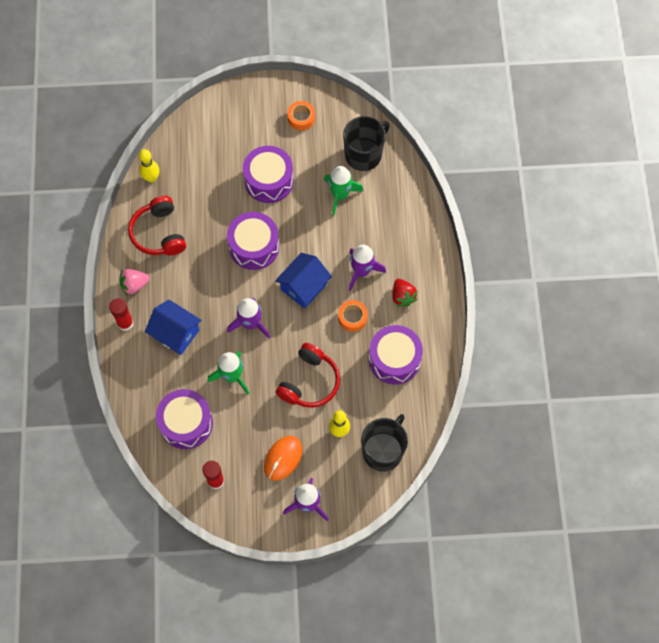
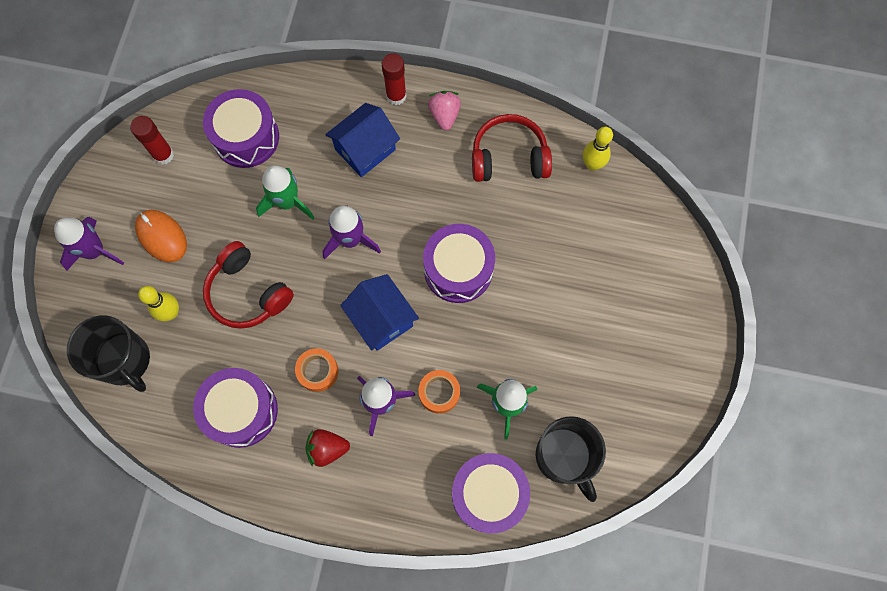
camera: 105 degrees right, 5 degrees up
(269, 180) = (553, 312): purple drum -> purple drum (488, 494)
(301, 118) = (643, 382): orange tape -> orange tape (439, 393)

